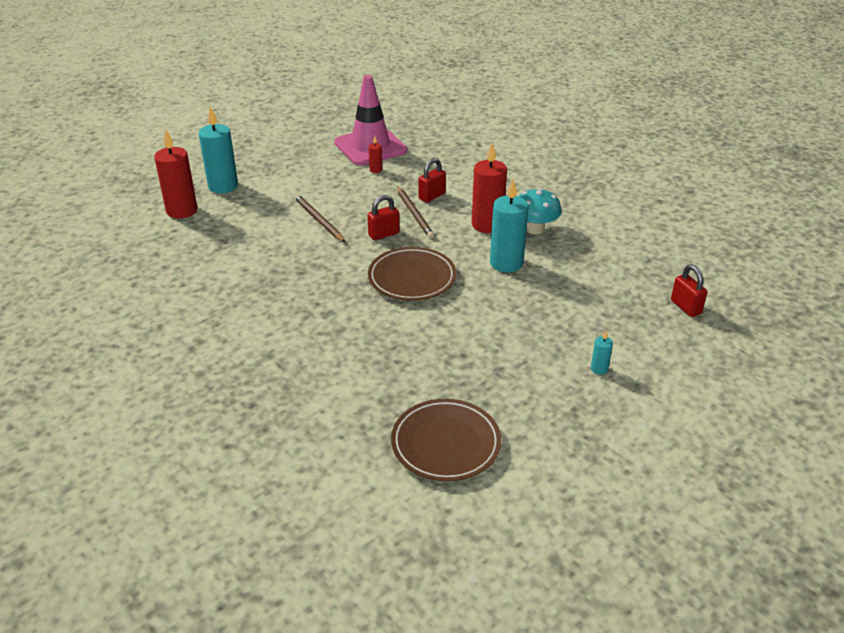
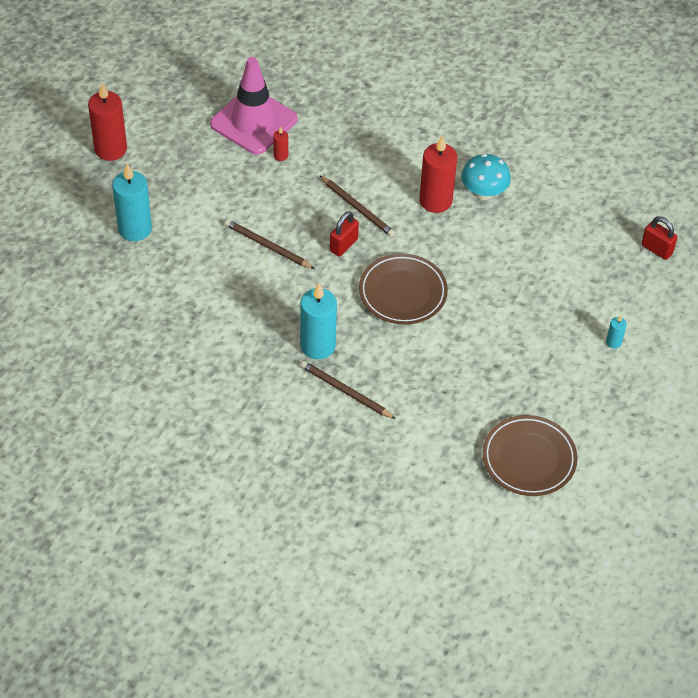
camera: 25 degrees left, 15 degrees up
(182, 211) = (117, 277): red candle -> red candle (110, 149)
(303, 336) = (346, 392): none -> brown pencil
(432, 196) = (361, 177): red padlock -> none
(506, 263) = (478, 246): turquoise candle -> turquoise candle (318, 346)

